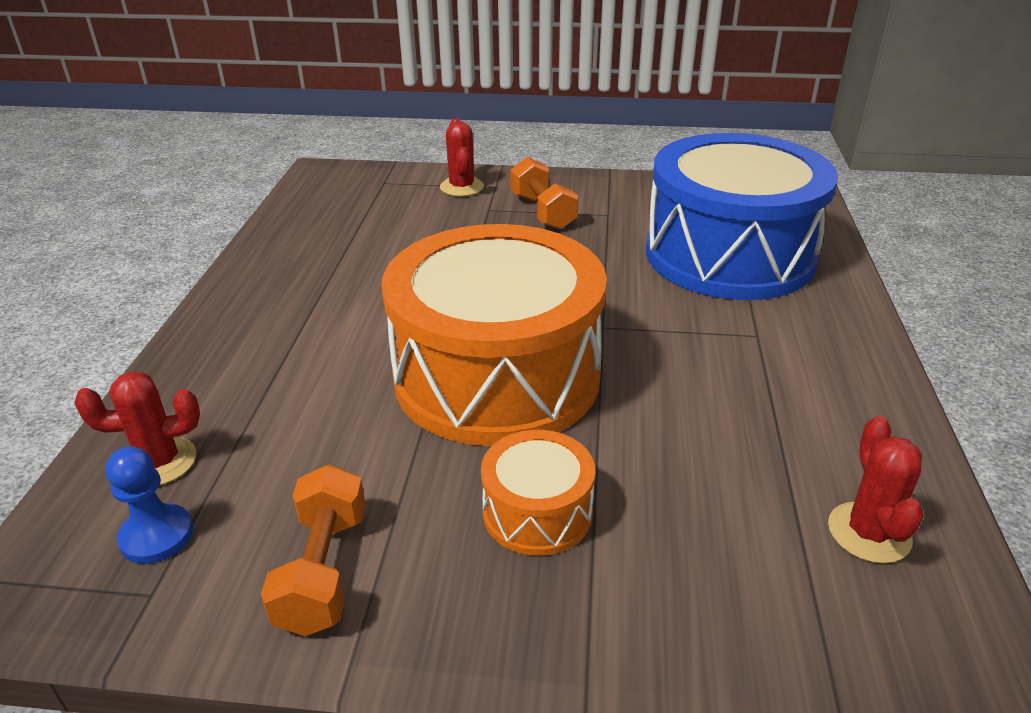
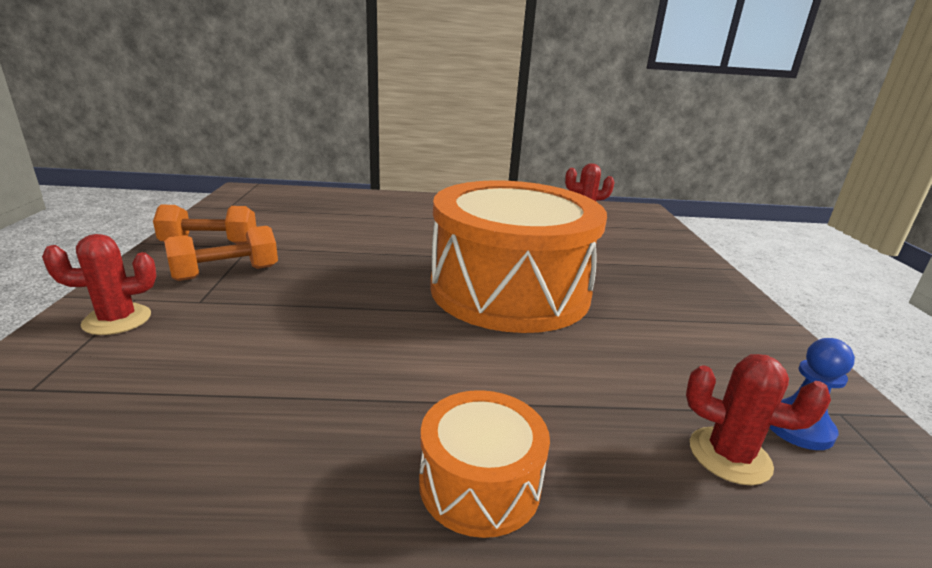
camera: 100 degrees left, 10 degrees down
(159, 462) = (729, 455): red cactus -> red cactus turned 45 degrees counterclockwise
(323, 570) = (739, 340): orange dumbbell -> orange dumbbell (210, 244)
(537, 512) = (631, 277): orange drum -> orange drum (480, 483)
(729, 255) = (338, 215): blue drum -> none

